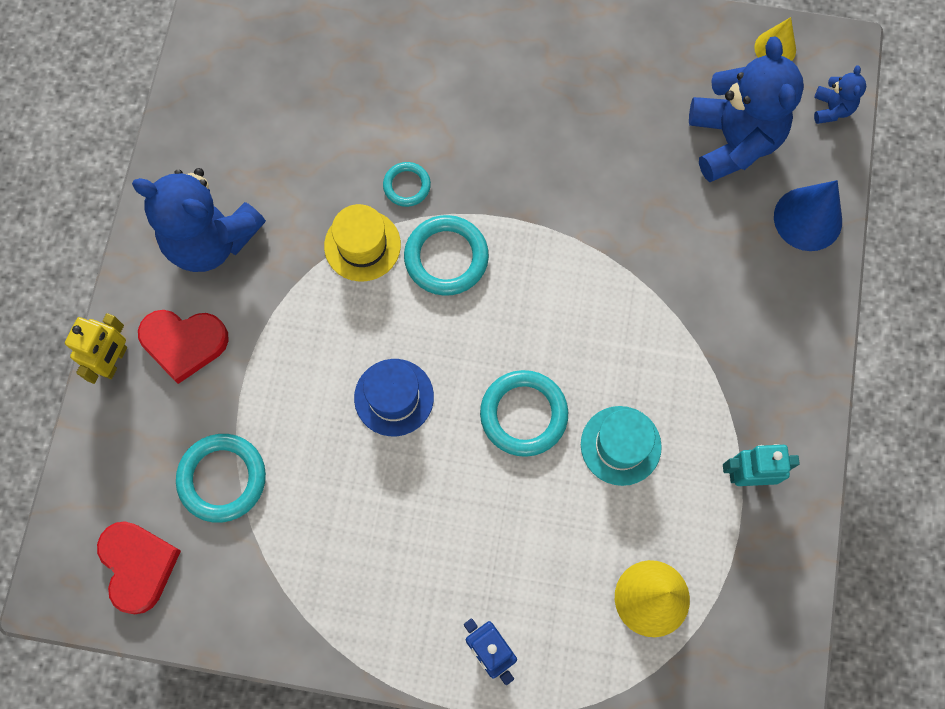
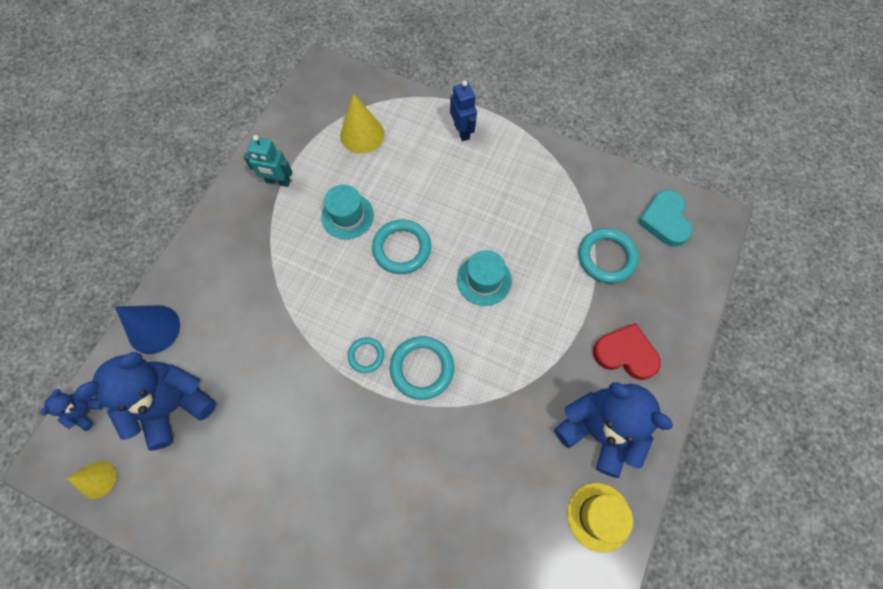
camera: 165 degrees left, 5 degrees down
(114, 361) = (677, 353): yellow robot -> none
(138, 566) = (664, 220): red heart -> turquoise heart
(362, 245) = (482, 395): yellow hat -> yellow hat (599, 516)
(394, 397) = (484, 280): blue hat -> turquoise hat
(407, 186) = (436, 435): turquoise ring -> turquoise ring (366, 355)
(733, 141) = (174, 405): blue teddy bear -> blue teddy bear turned 45 degrees clockwise

